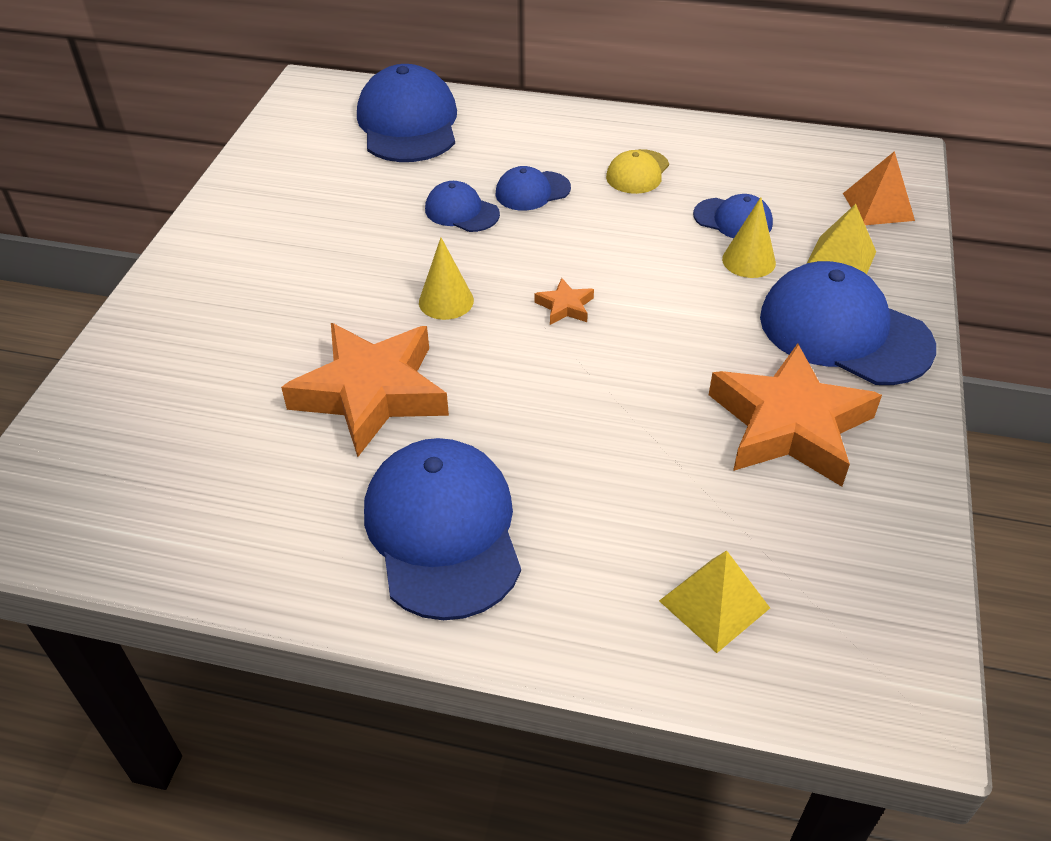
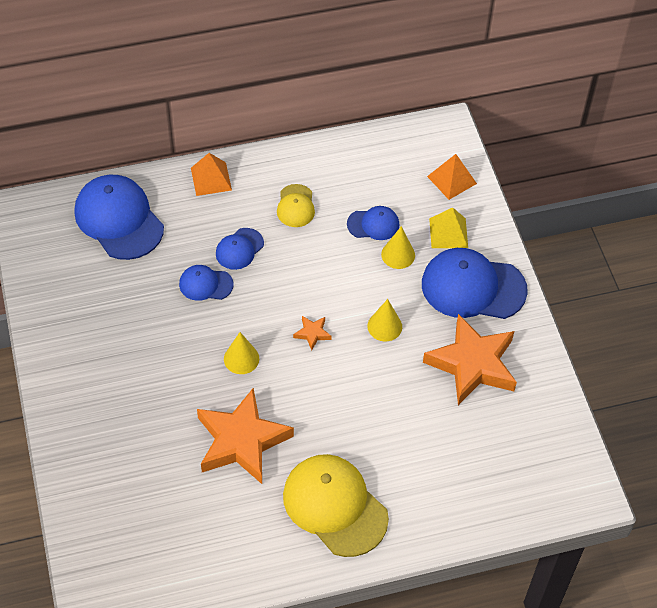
camera: 30 degrees left, 10 degrees up
(443, 531) = (335, 506): blue cap -> yellow cap
(548, 119) = (211, 179): none -> orange pyramid
(677, 333) = (384, 326): none -> yellow cone
(714, 604) = (485, 485): yellow pyramid -> none

